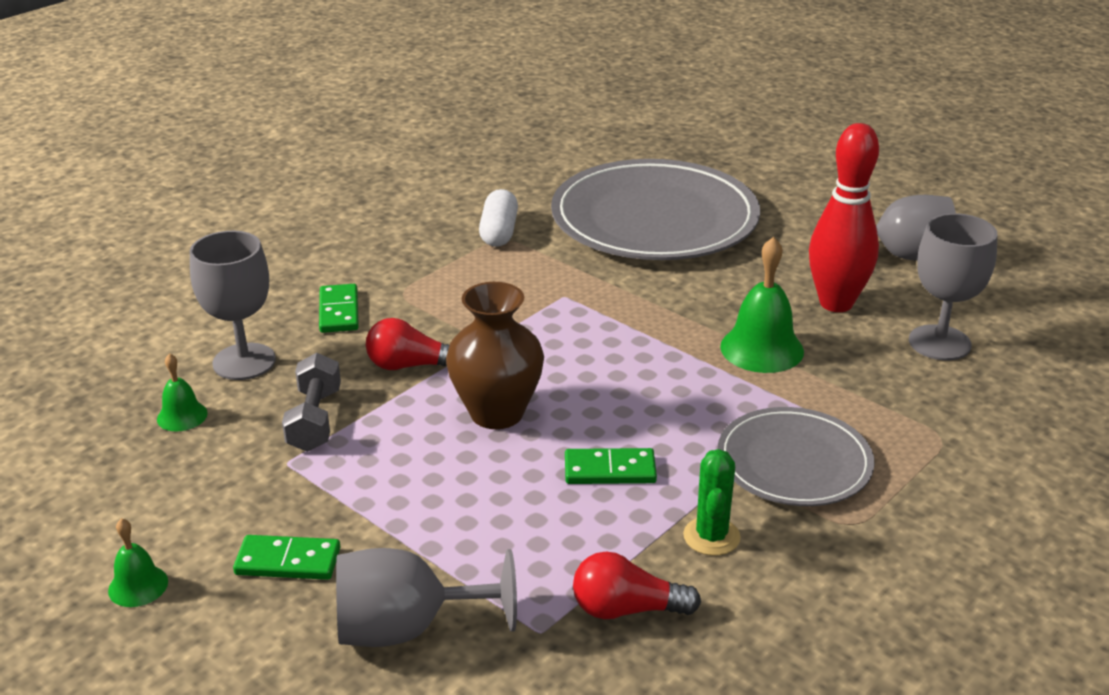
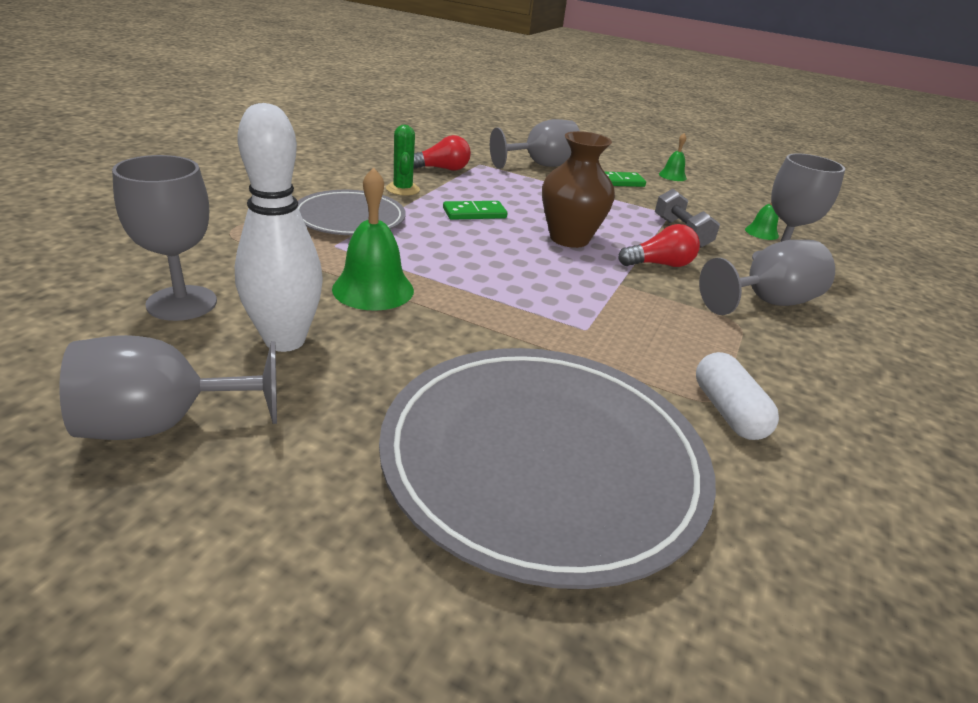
camera: 160 degrees right, 0 degrees up
(339, 311) = (766, 302): green domino -> grey goblet
(836, 303) = (285, 340): red bowling pin -> white bowling pin

